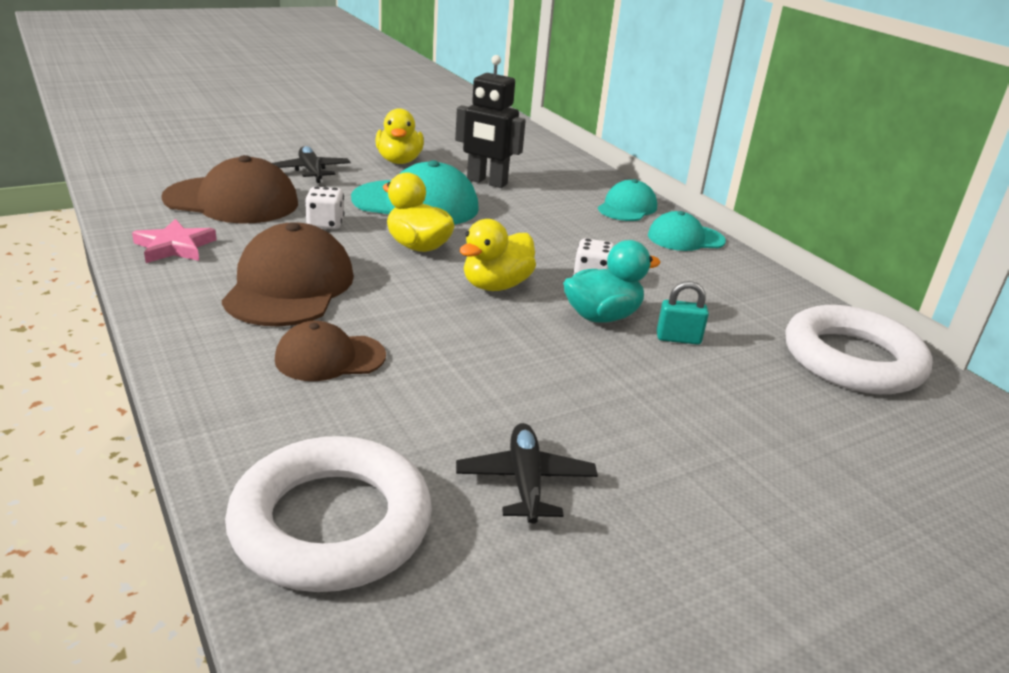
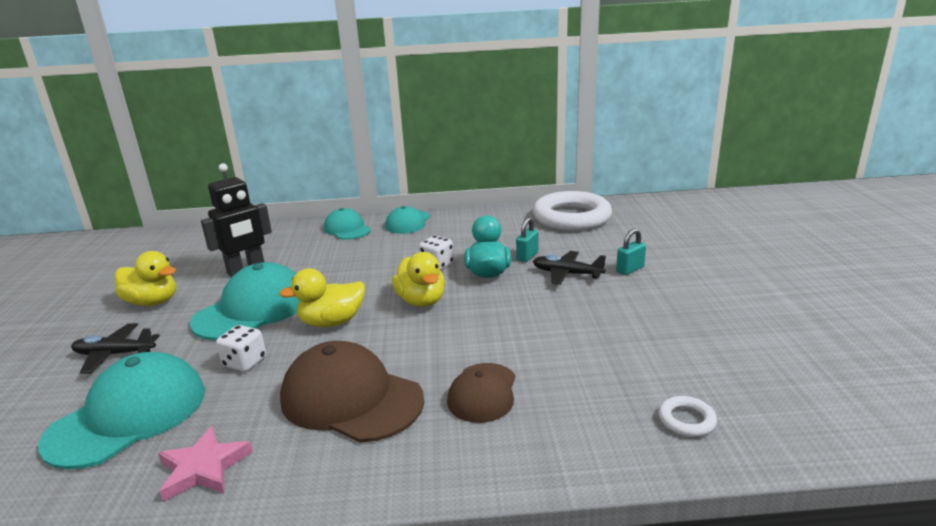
camera: 60 degrees left, 5 degrees down
(232, 201) = (129, 415): brown cap -> turquoise cap
(331, 523) = (686, 420): white ring -> white ring, size x0.40
(525, 481) = (656, 338): black plane -> black plane (567, 274)
(724, 437) = (630, 269): none -> turquoise padlock

